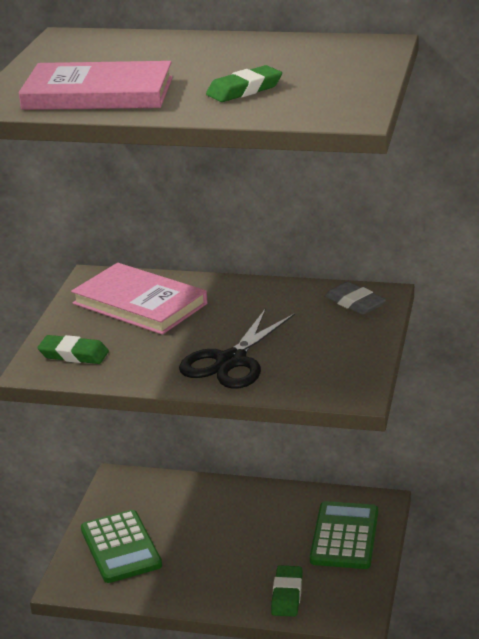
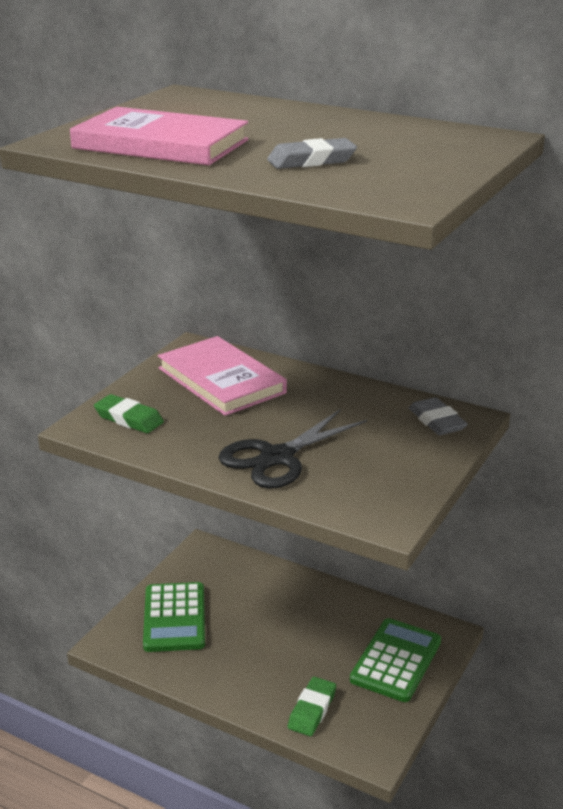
camera: 15 degrees right, 0 degrees up
(244, 90) = (311, 161): green eraser -> grey eraser

